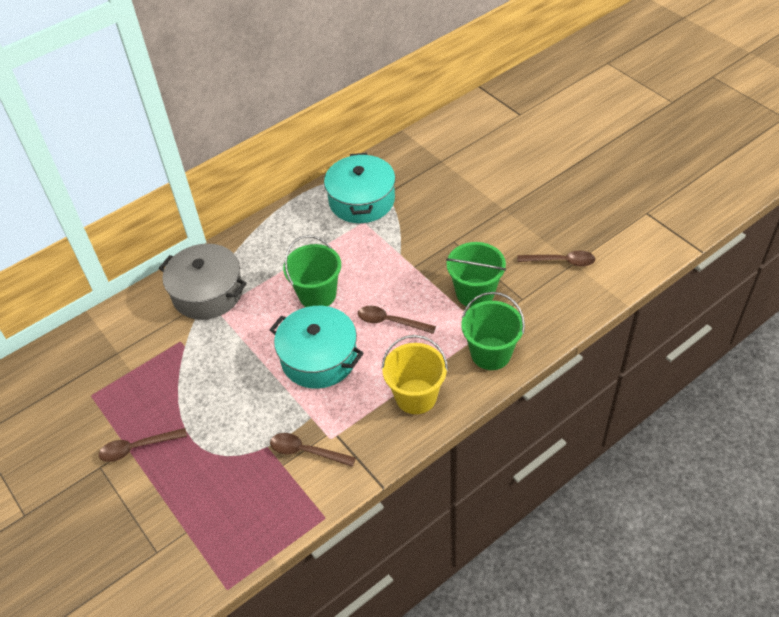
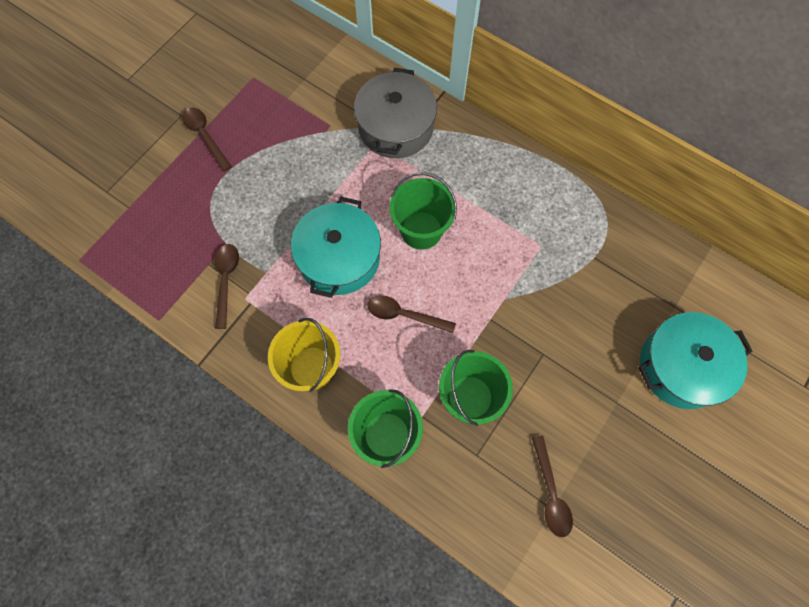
camera: 70 degrees right, 20 degrees up
(362, 200) = (574, 234): turquoise pot -> turquoise pot (681, 367)
(390, 321) = (404, 315): brown spoon -> brown spoon turned 75 degrees counterclockwise

